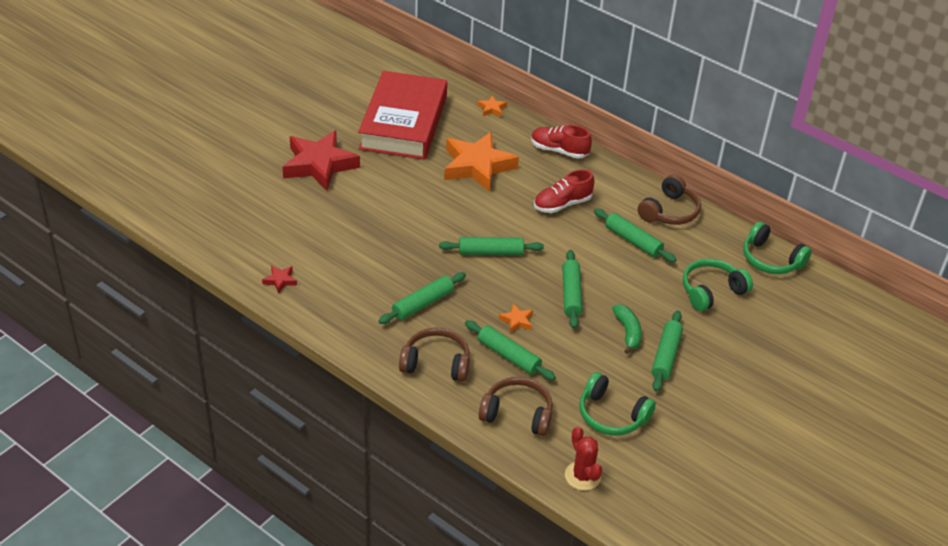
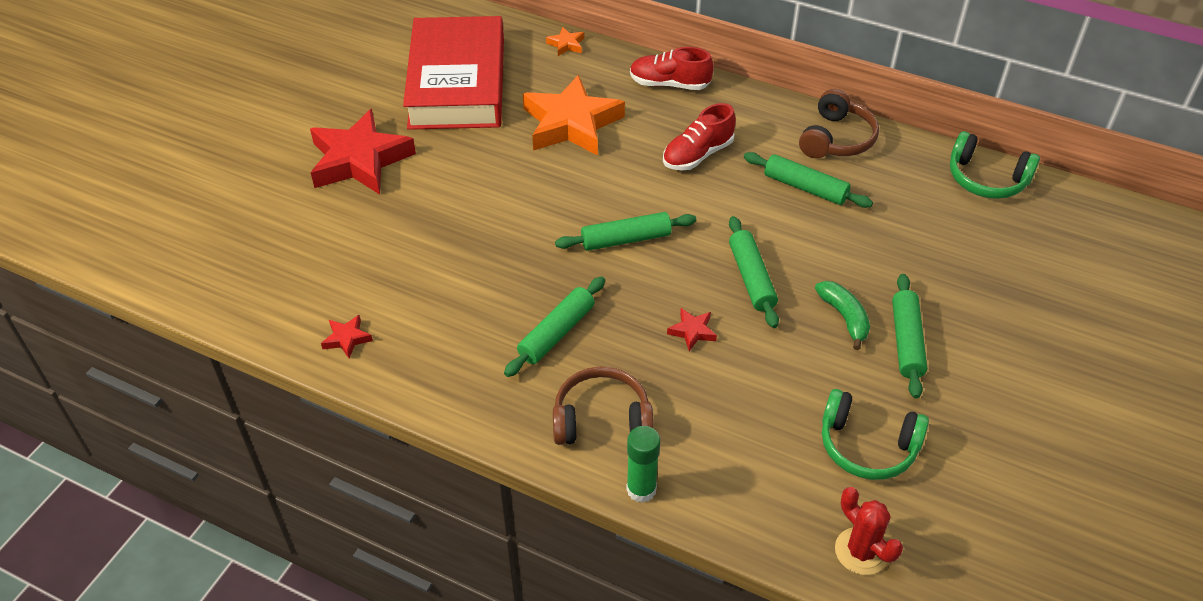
camera: 10 degrees left, 5 degrees up
(448, 410) = (641, 489): none -> green glue stick
(508, 356) = (698, 386): green rolling pin -> none
(517, 321) = (692, 331): orange star -> red star
(517, 414) = (738, 473): brown headphones -> none
(711, 291) = (930, 237): green headphones -> none

